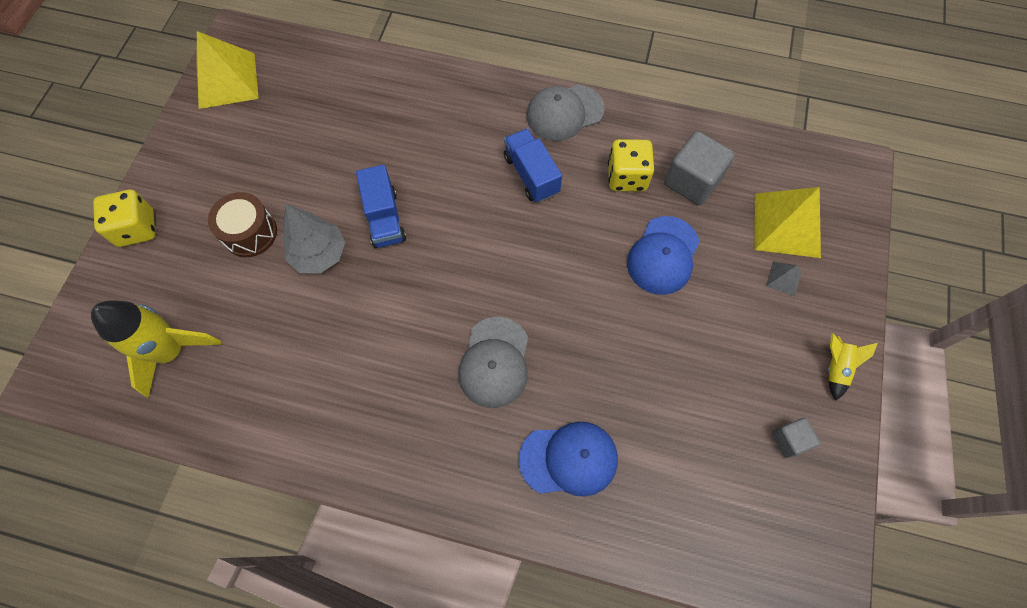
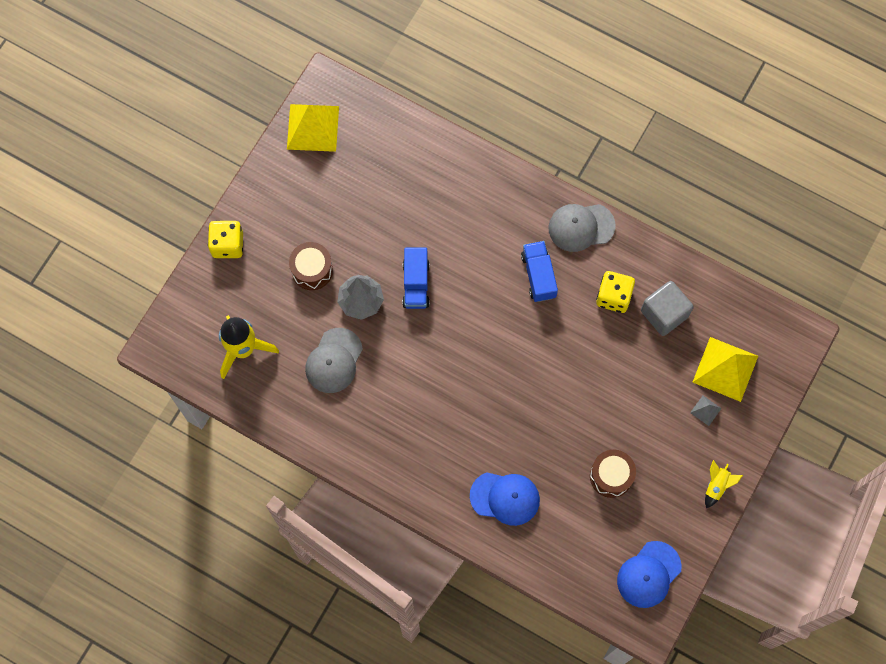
camera: 15 degrees right, 5 degrees up
(494, 362) = (471, 417): grey cap -> grey cap (334, 361)
(663, 255) = (620, 369): blue cap -> blue cap (648, 574)
(698, 391) = (611, 476): none -> brown drum
(789, 440) = (663, 526): grey cube -> none

